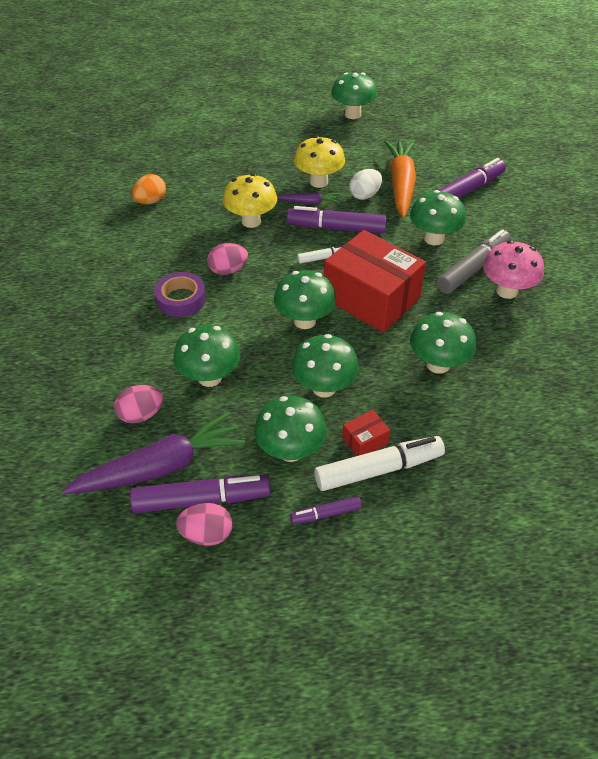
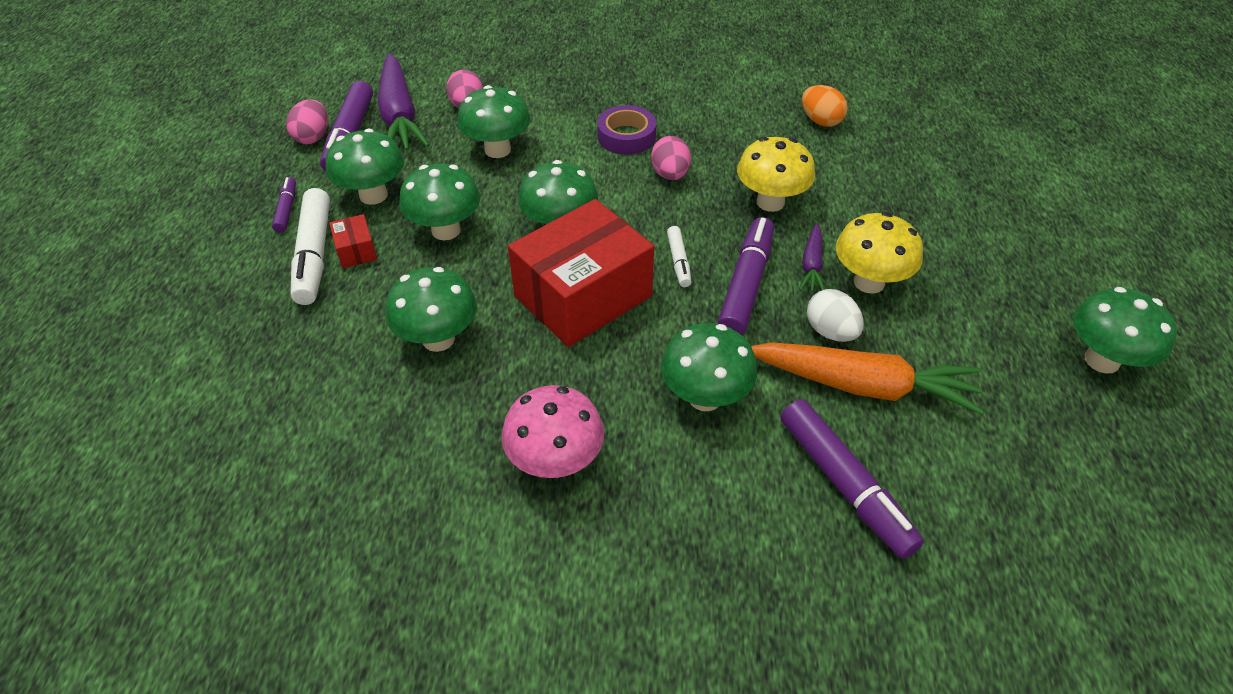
camera: 100 degrees right, 0 degrees up
(473, 268) = (620, 431): grey marker -> none

